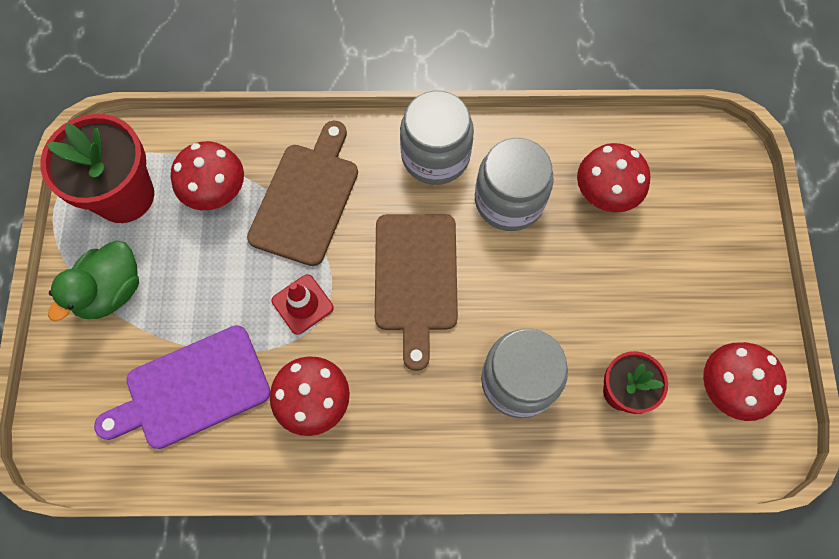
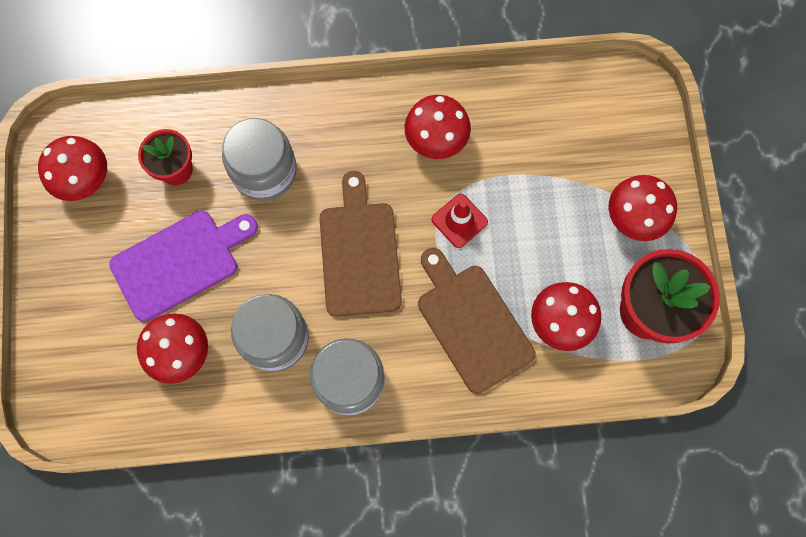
camera: 175 degrees right, 5 degrees up
(111, 291) = (633, 218): green duck -> red mushroom
(192, 389) = (541, 141): purple cutting board -> purple cutting board (180, 262)
(306, 198) = (472, 323): brown cutting board -> brown cutting board turned 135 degrees clockwise

